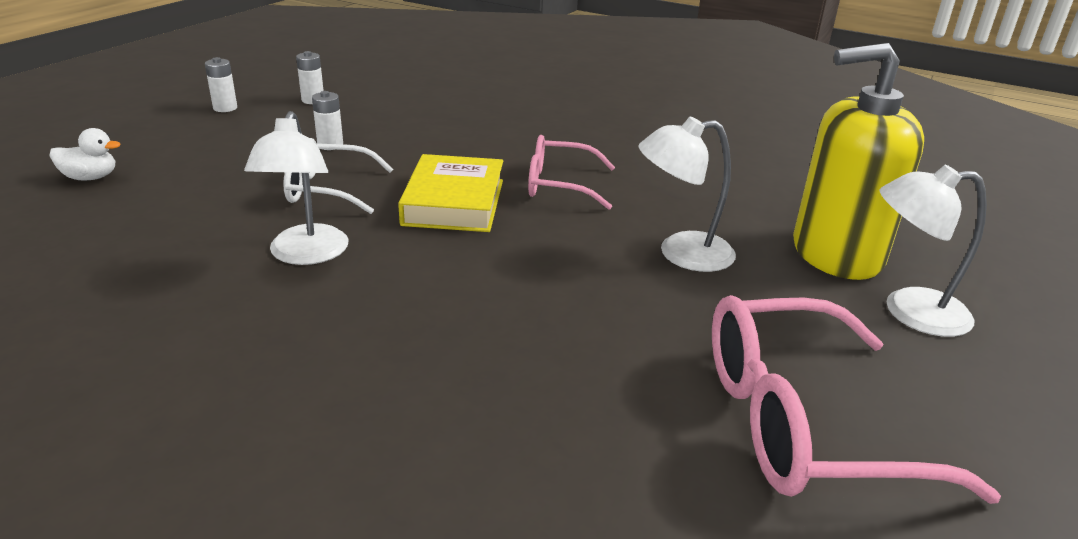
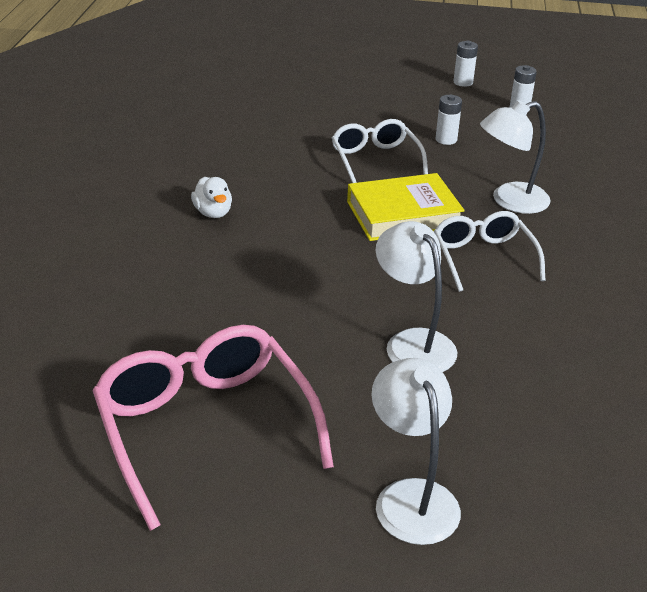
camera: 70 degrees right, 5 degrees up
(90, 178) = (315, 80): white duck -> white duck (213, 213)
(306, 255) = (281, 178): white lamp -> white lamp (510, 201)
(559, 185) = (483, 257): pink glasses -> white glasses
(836, 254) = (491, 444): yellow soap dispenser -> none

